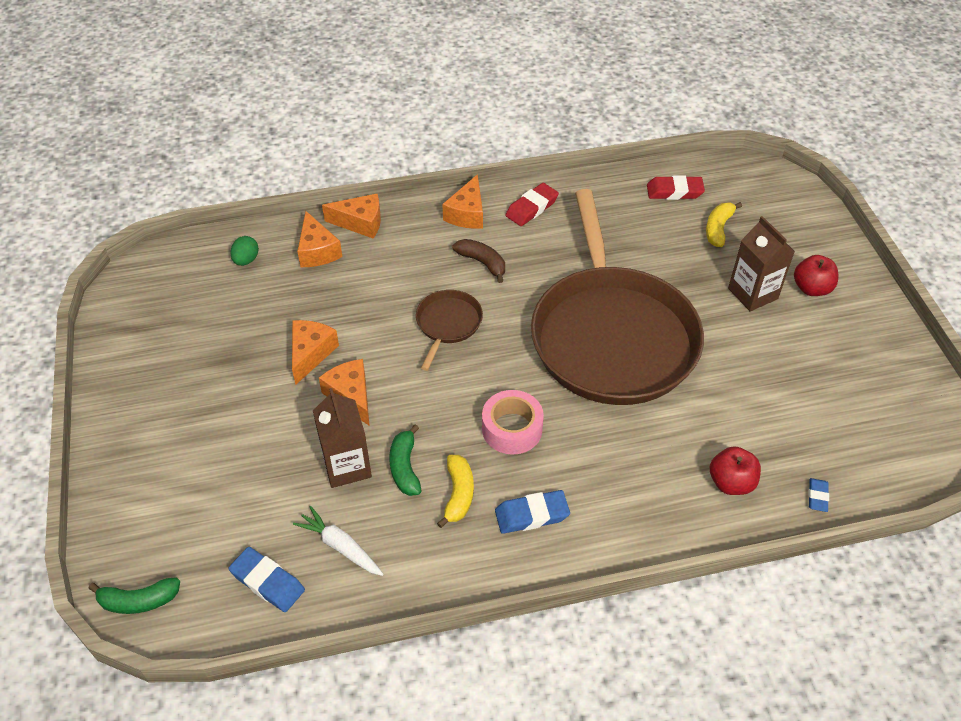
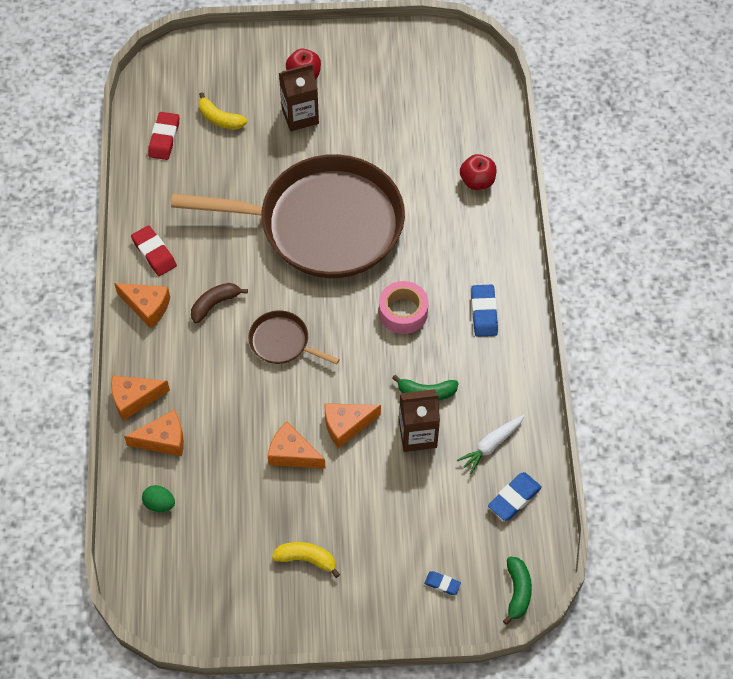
camera: 80 degrees left, 10 degrees up
(360, 223) = (134, 399): orange cheese -> orange cheese turned 120 degrees counterclockwise
(458, 494) = (457, 358): yellow banana -> yellow banana (306, 559)
(817, 496) = (497, 134): blue eraser -> blue eraser (442, 584)

